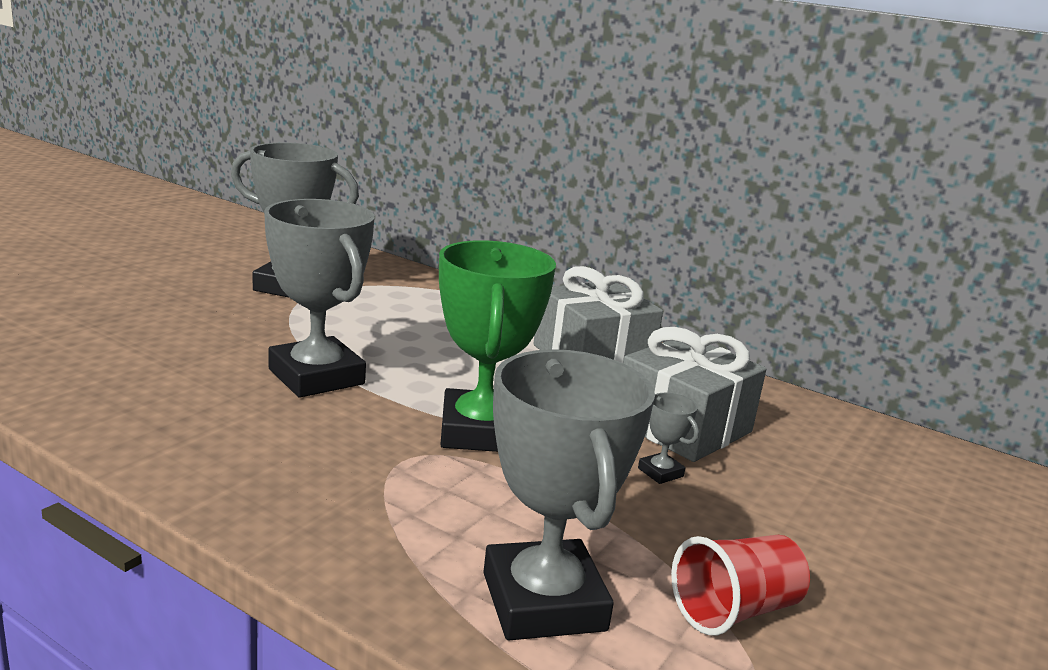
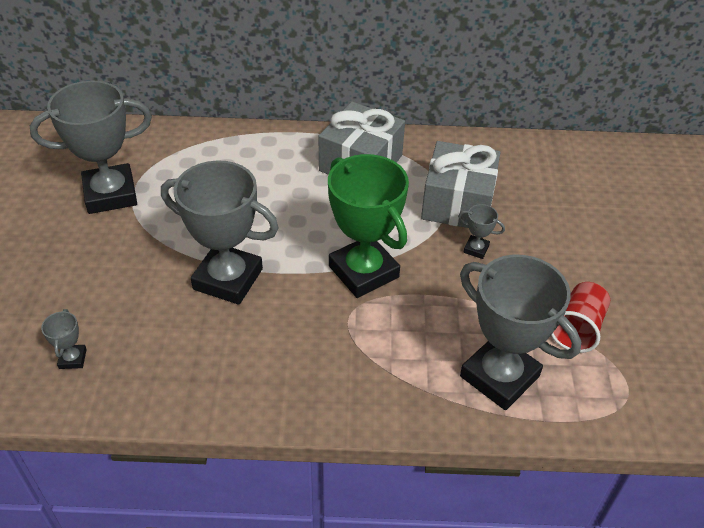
camera: 30 degrees left, 25 degrees up
(78, 365) = (73, 359): none -> grey trophy

